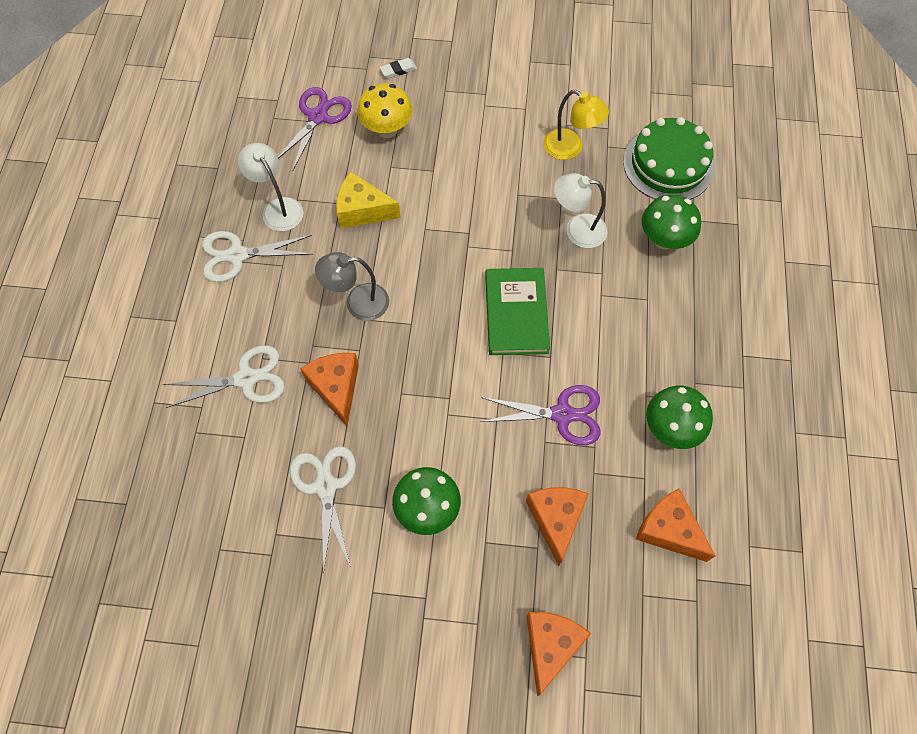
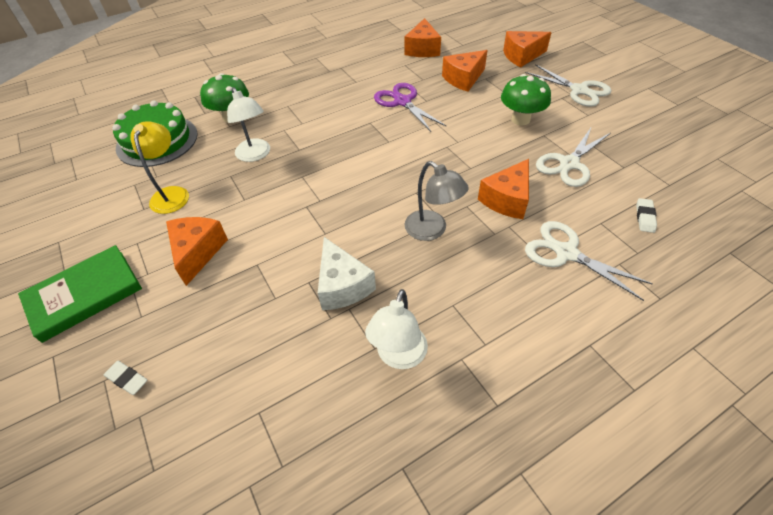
camera: 125 degrees left, 15 degrees down
(214, 479) = (645, 217): none -> white eraser
(237, 255) = (480, 349): white scissors -> white scissors (579, 90)
(318, 117) = (249, 413): purple scissors -> none
(362, 210) = (342, 286): yellow cheese -> white cheese
(387, 129) = (227, 332): yellow mushroom -> none
(479, 140) = (197, 252): none -> orange cheese
(516, 313) = (353, 149): green book -> green book (84, 294)
(671, 428) = (366, 67): green mushroom -> none

